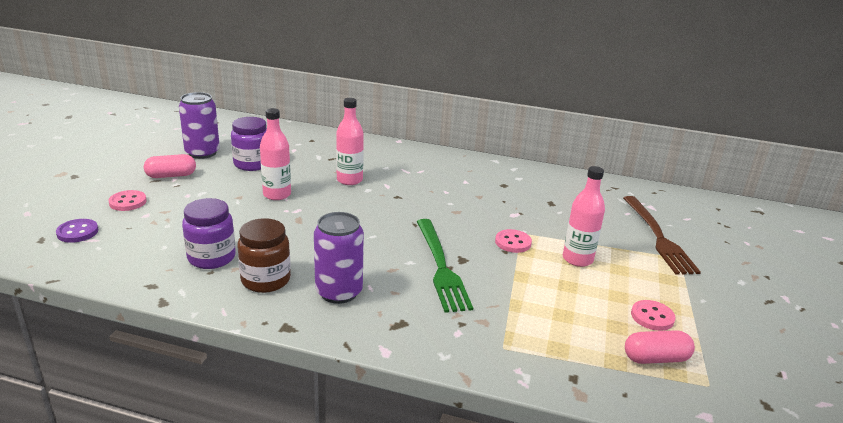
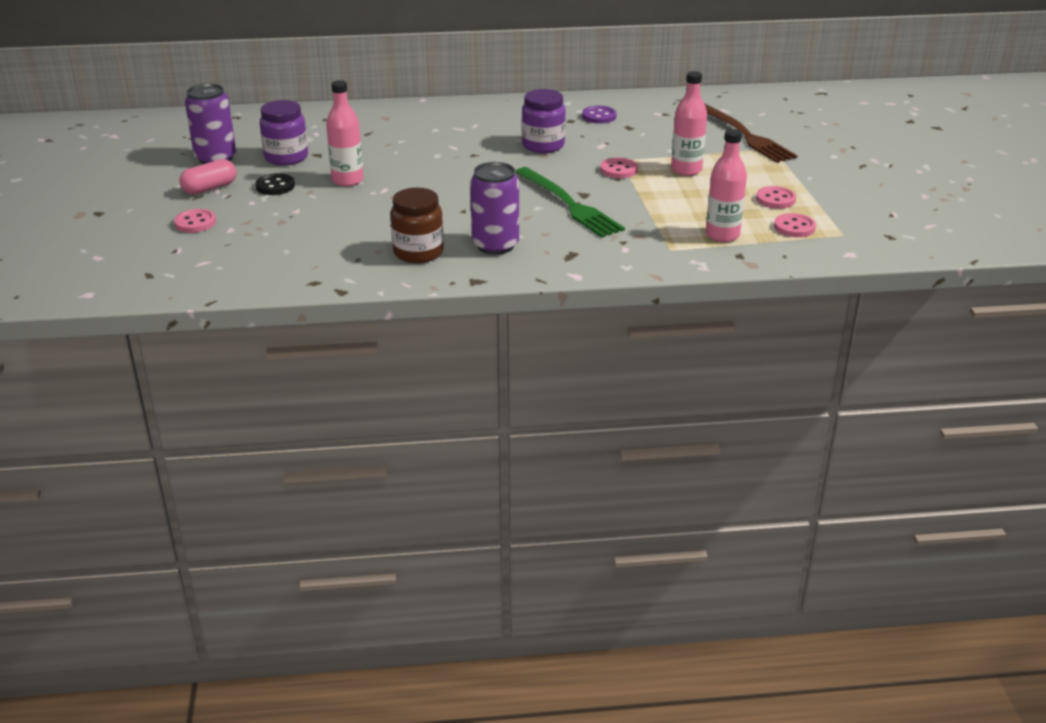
camera: 20 degrees left, 5 degrees up
(77, 232) = (179, 260): purple button -> purple button (599, 116)
(211, 257) = (345, 248): purple jar -> purple jar (543, 145)
(218, 186) = (275, 186): none -> black button
(349, 180) = (409, 150): pink bottle -> pink bottle (722, 235)
(655, 358) = (794, 227): pink capsule -> pink button

